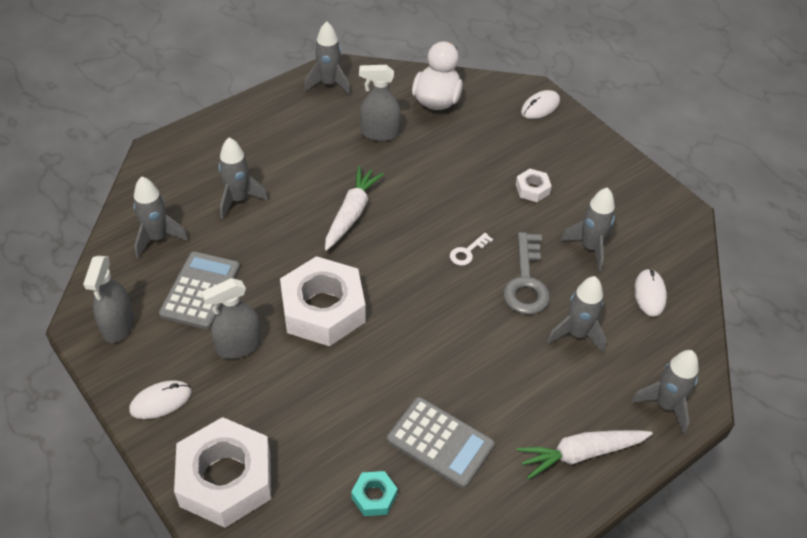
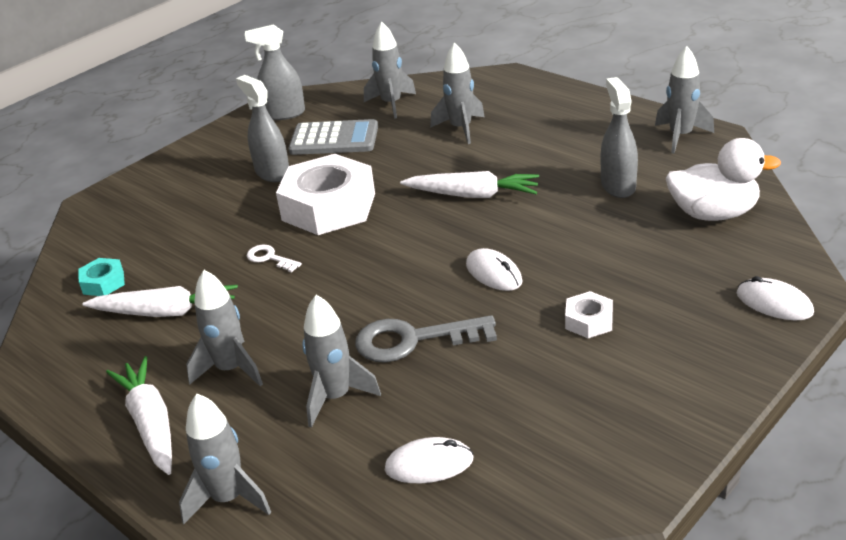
camera: 85 degrees right, 15 degrees down
(161, 401) = (206, 152): white mouse -> white mouse (494, 273)
(225, 479) = (127, 200): white nut -> none
(440, 442) = (166, 312): grey calculator -> white carrot
(467, 252) = (446, 285): white key -> white key (269, 258)
(589, 247) = (498, 391): grey rocket -> grey rocket (231, 369)

